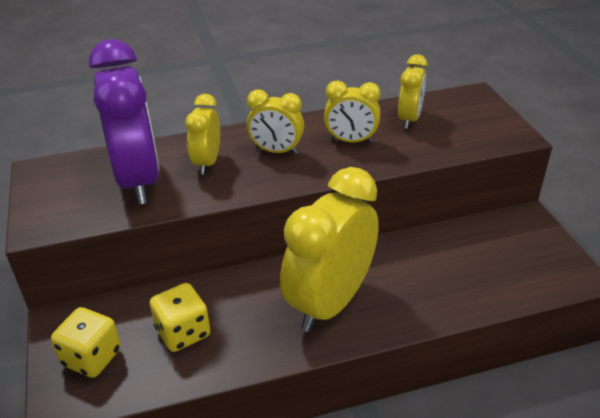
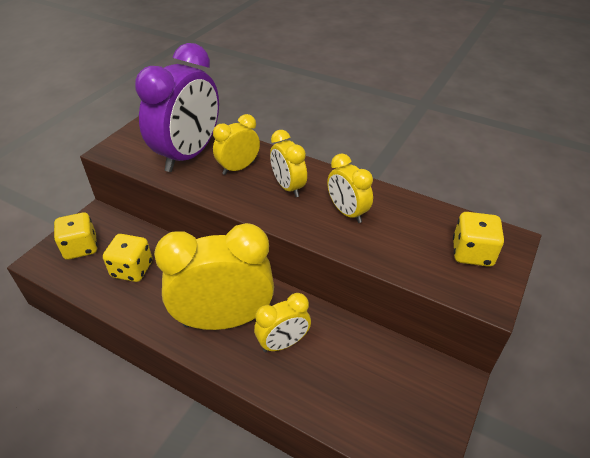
camera: 45 degrees right, 5 degrees up
(409, 119) = (417, 224): yellow clock -> yellow clock (283, 343)
(467, 116) = (472, 253): none -> yellow dice

